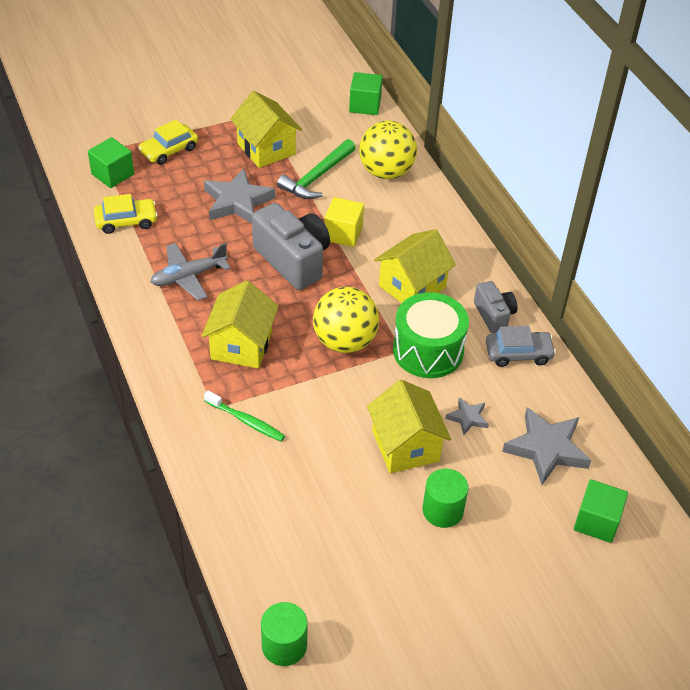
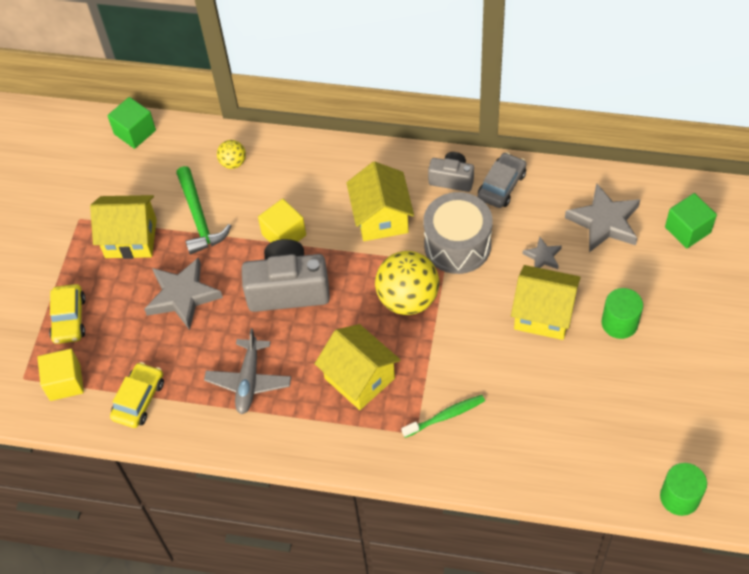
camera: 50 degrees left, 10 degrees up
(112, 174) = (65, 382): green cube -> yellow cube
(386, 172) = (233, 163): yellow ball -> yellow ball, size x0.49
(428, 350) = (457, 245): green drum -> grey drum

